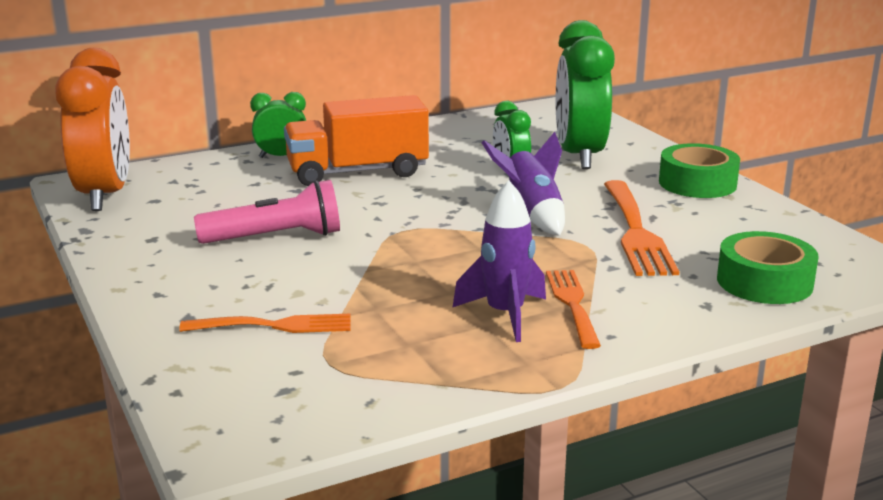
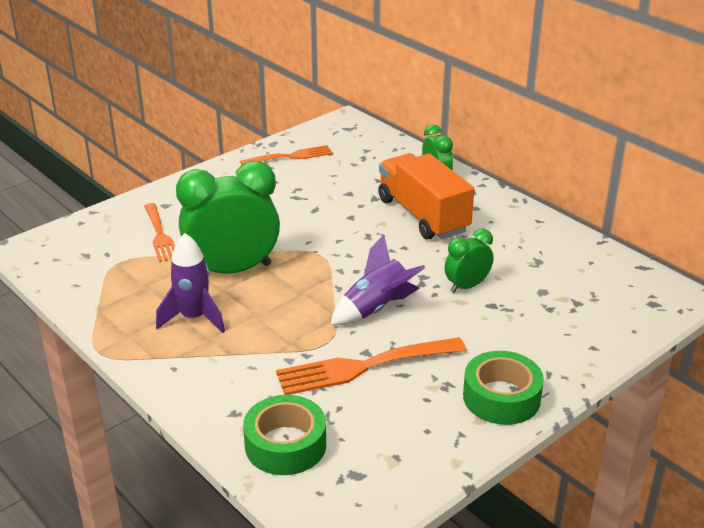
camera: 75 degrees right, 10 degrees up
(105, 195) = (328, 134): orange clock -> none
(276, 237) = (286, 208): pink flashlight -> none
(572, 304) = (217, 346): orange fork -> orange fork (290, 156)
(579, 156) = (531, 319): green clock -> green clock (233, 270)

